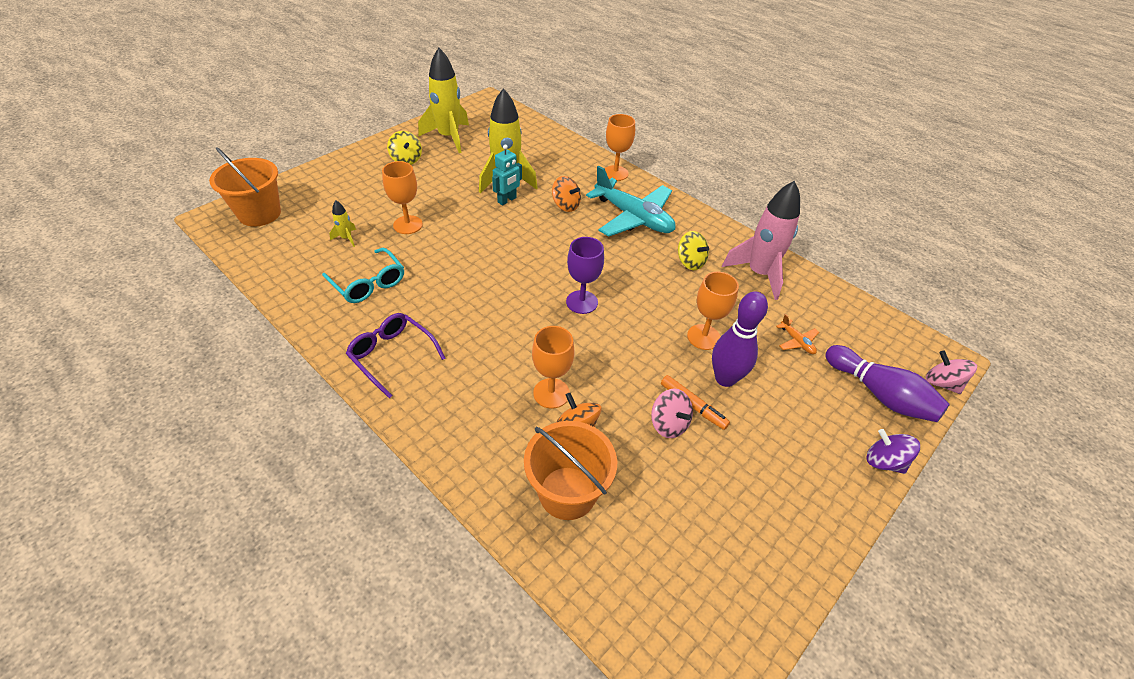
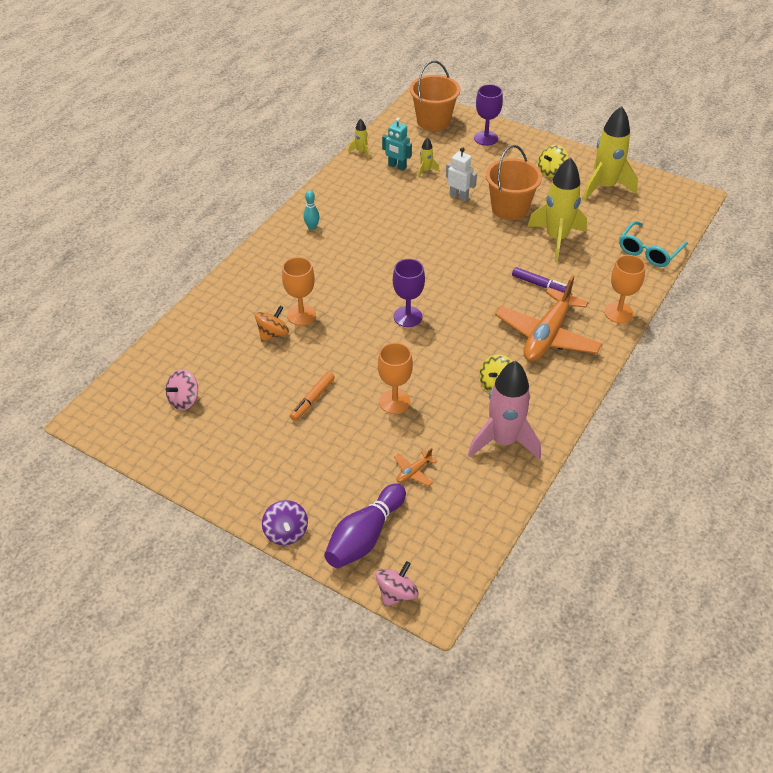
camera: 80 degrees right, 0 degrees up
(270, 283) = (361, 151): none -> yellow rocket
(322, 185) = (486, 138): none -> purple goblet
(368, 283) = (380, 196): turquoise glasses -> turquoise glasses (649, 251)
(392, 356) = (312, 227): purple glasses -> turquoise bowling pin
(408, 225) = (459, 196): orange goblet -> white robot
(507, 200) = (526, 245): turquoise robot -> turquoise robot (397, 166)
(565, 205) = (540, 285): orange spinning top -> purple marker
(567, 493) = (217, 337): orange bucket -> orange bucket (509, 208)
(633, 217) = (547, 335): turquoise plane -> orange plane
(668, 424) = (290, 386): pink spinning top -> pink spinning top (184, 400)
(725, 378) = (349, 419): purple bowling pin -> none
(884, 462) = (286, 532): purple spinning top -> purple spinning top turned 135 degrees clockwise

